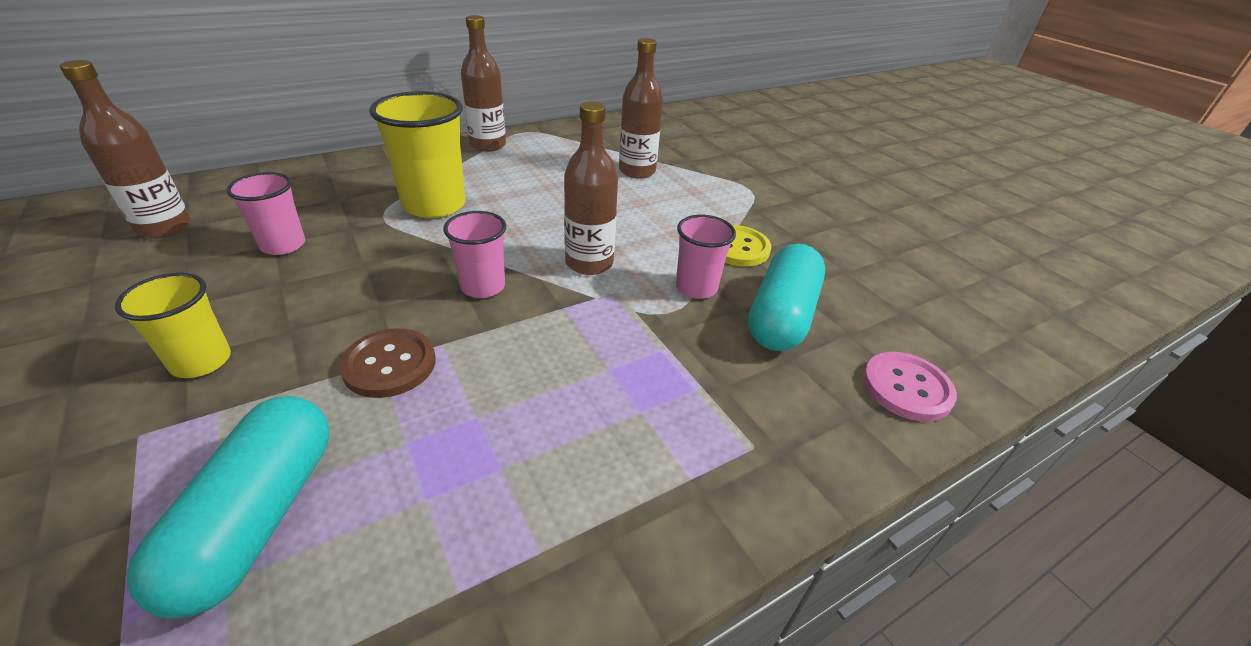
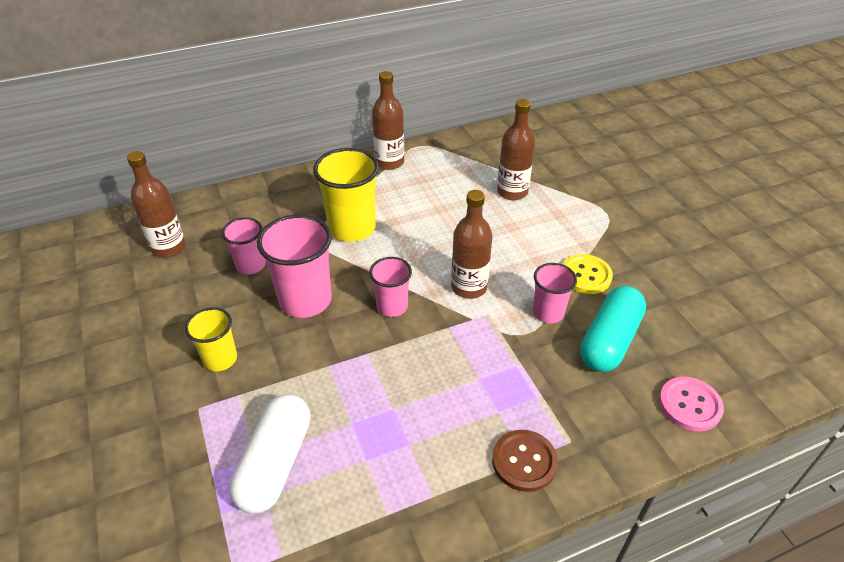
camera: 10 degrees right, 5 degrees up
(258, 517) = (275, 463): turquoise capsule -> white capsule
(356, 283) = (305, 300): none -> pink cup
(389, 364) = (335, 367): brown button -> brown button (524, 461)

